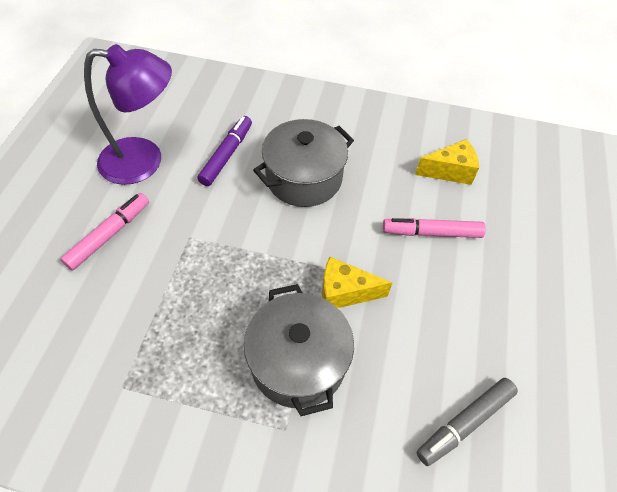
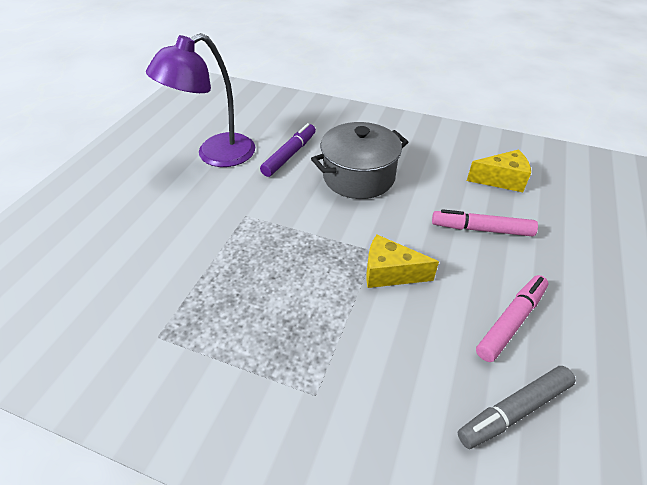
camera: 10 degrees right, 10 degrees down
(109, 235) = (172, 209): pink marker -> pink marker (510, 322)
(144, 161) = (215, 155): purple lamp -> purple lamp turned 135 degrees clockwise
(298, 361) = (336, 331): grey pot -> none

